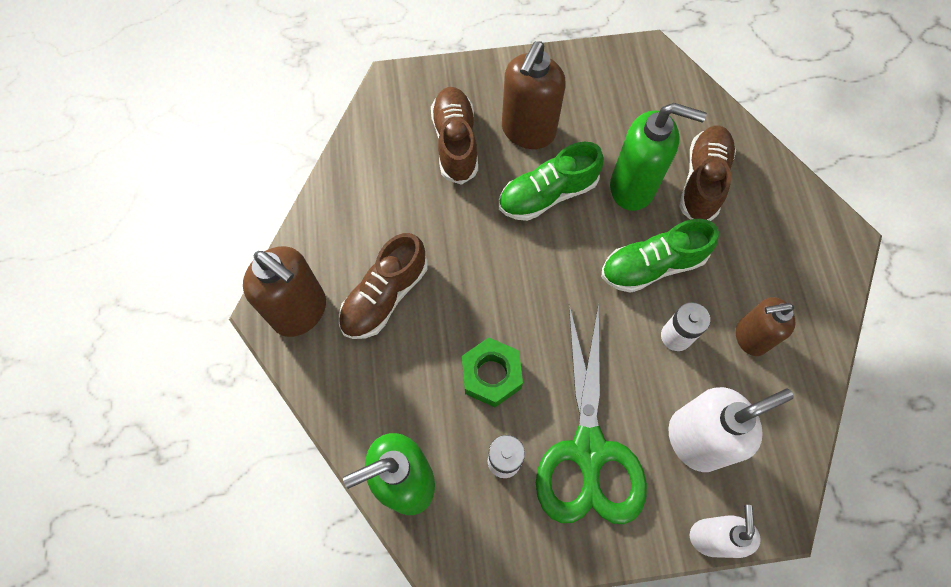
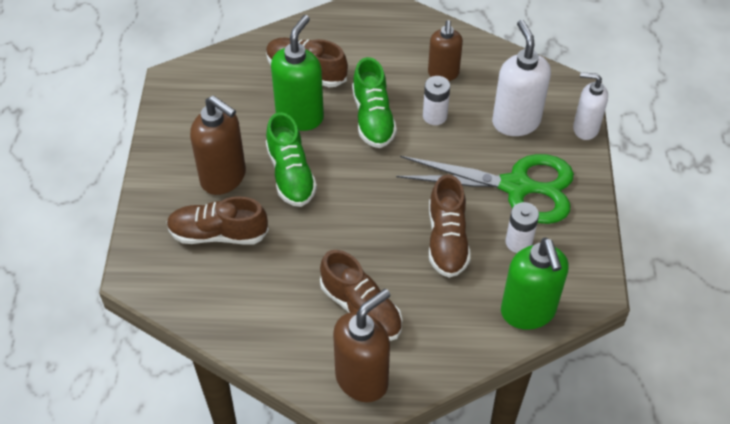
camera: 80 degrees left, 15 degrees down
(491, 375) = (447, 240): green nut -> brown shoe

